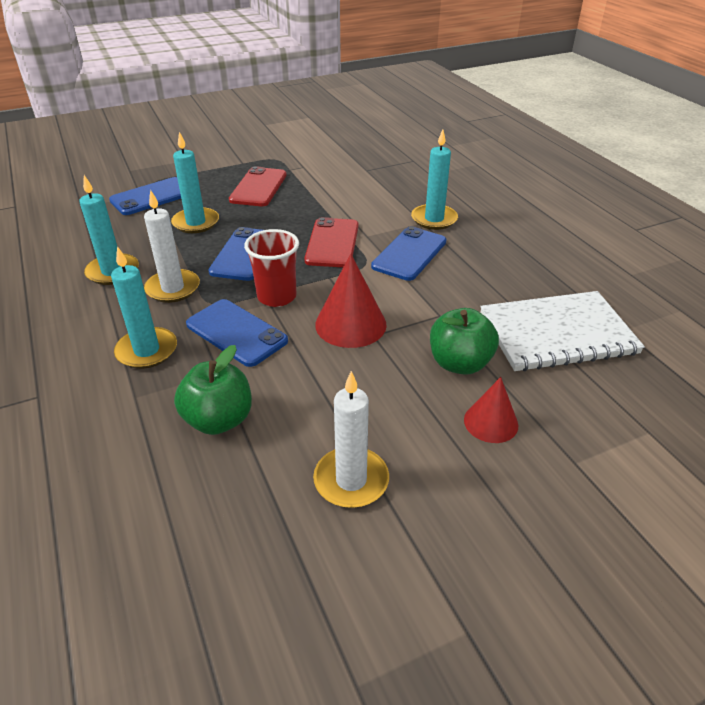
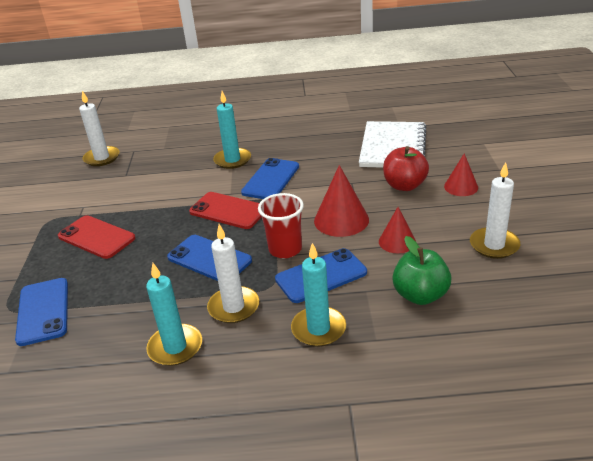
camera: 65 degrees left, 5 degrees down
(196, 223) = (128, 283): turquoise candle -> none
(323, 380) = (397, 241): none -> red cone
(389, 149) = (102, 158): none -> white candle
(409, 254) = (271, 179): blue phone -> blue phone turned 60 degrees clockwise
(459, 363) = (404, 185): green apple -> red apple

